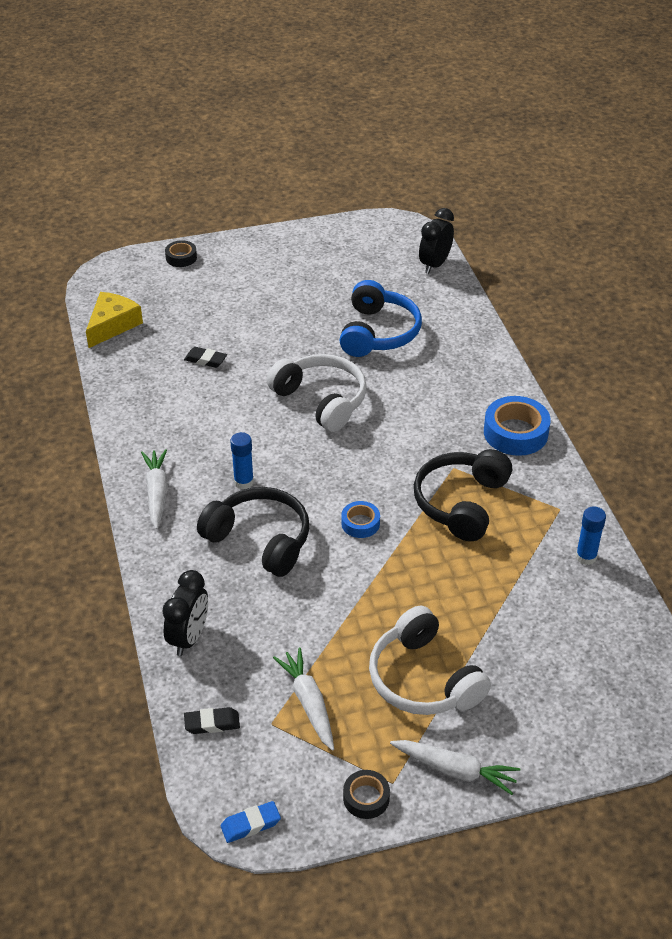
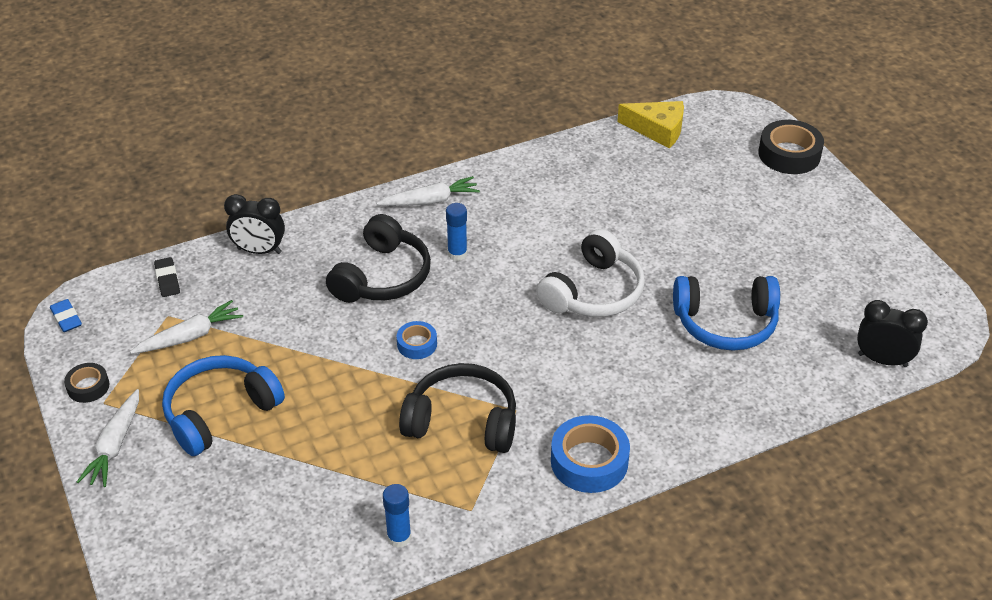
camera: 80 degrees right, 0 degrees up
(181, 257) = (789, 154): black tape -> black tape, size x1.79
(205, 360) = (628, 199): black eraser -> none
(423, 679) = (220, 412): white headphones -> blue headphones

